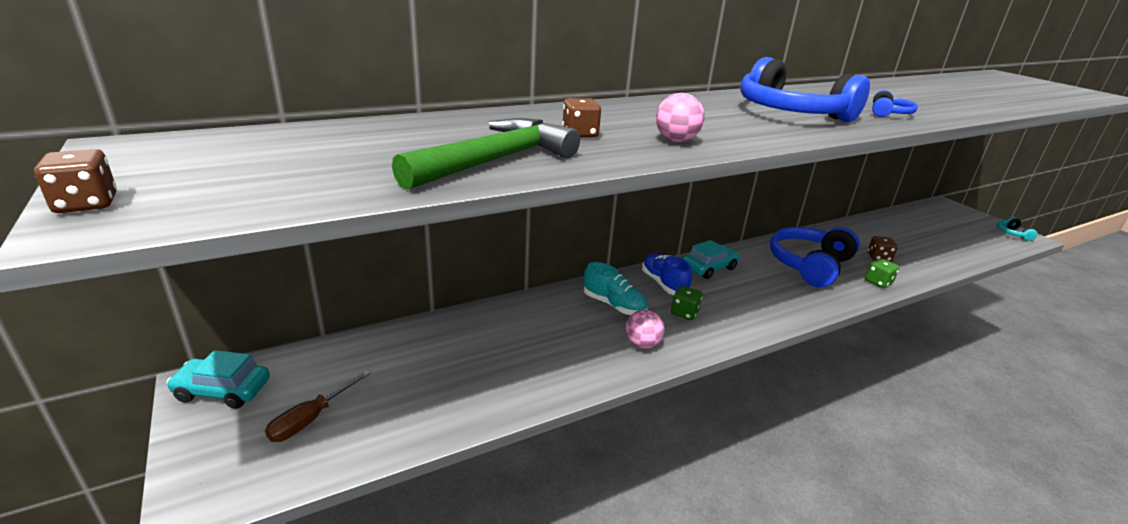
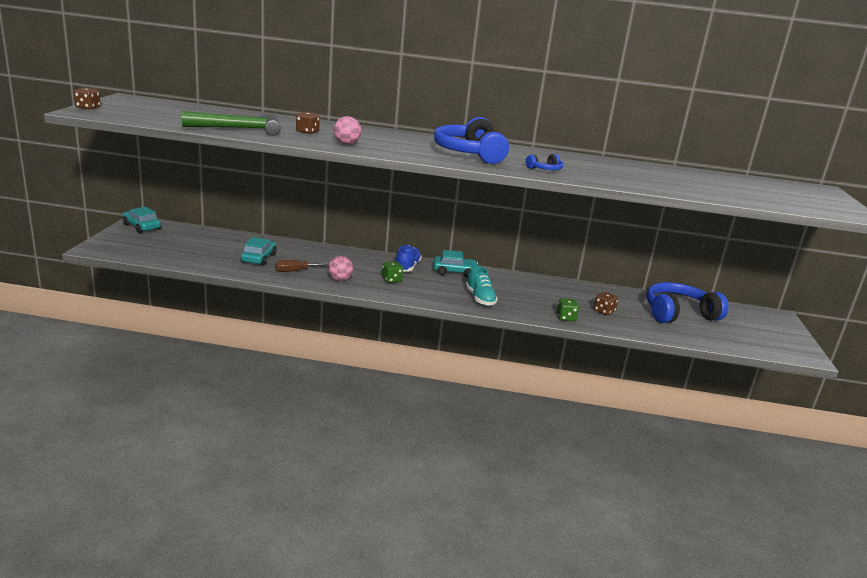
camera: 35 degrees right, 5 degrees down
(311, 419) = (158, 245): brown screwdriver -> brown screwdriver (298, 271)
(498, 361) = (258, 258): none -> turquoise car
(614, 305) = (357, 263): turquoise shoe -> turquoise shoe (480, 298)
(809, 265) = (533, 295): blue headphones -> blue headphones (678, 313)
(1012, 233) = (793, 348): turquoise headphones -> none

